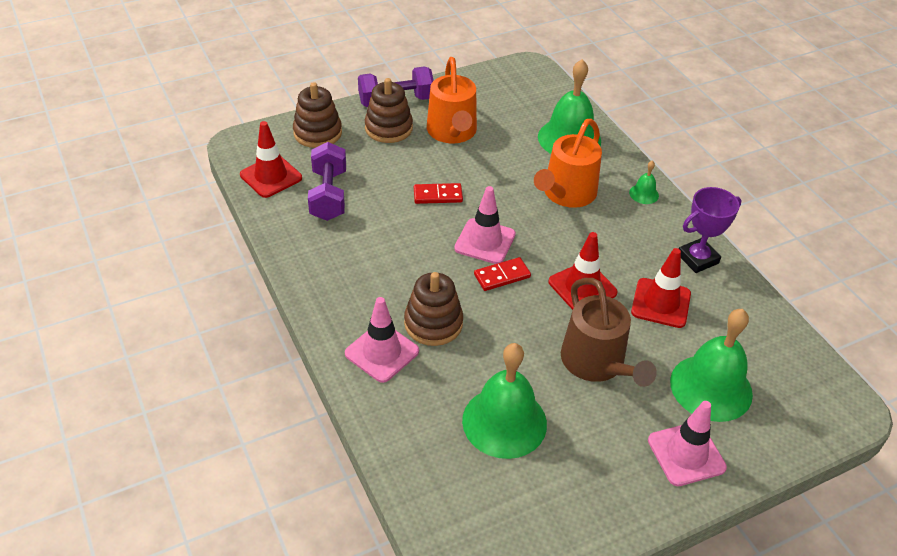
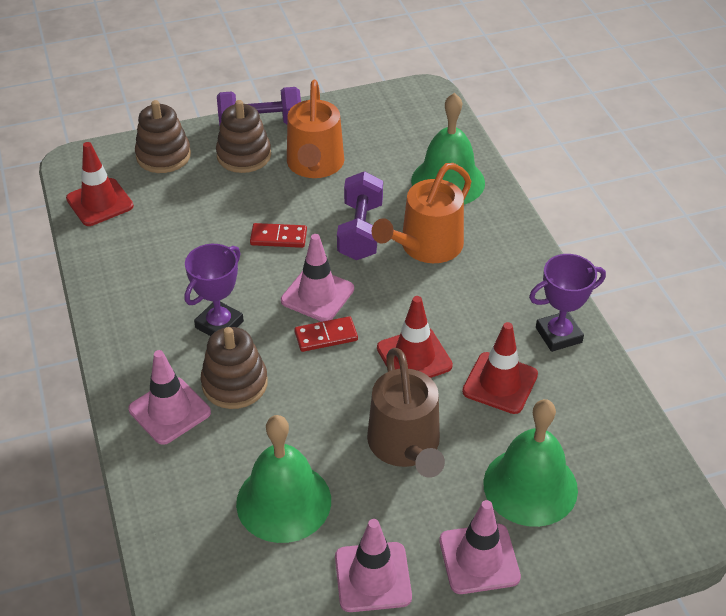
camera: 10 degrees right, 0 degrees up
(328, 195) = (157, 228): purple dumbbell -> purple dumbbell (360, 231)
(406, 273) = (219, 324): none -> purple trophy
(600, 480) = (373, 577): none -> pink traffic cone
(644, 194) = (517, 253): green bell -> none

